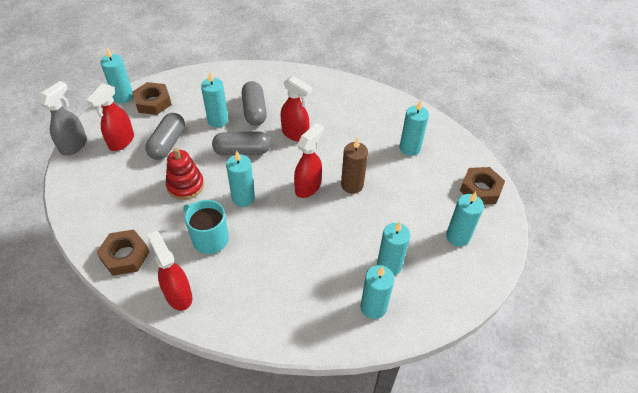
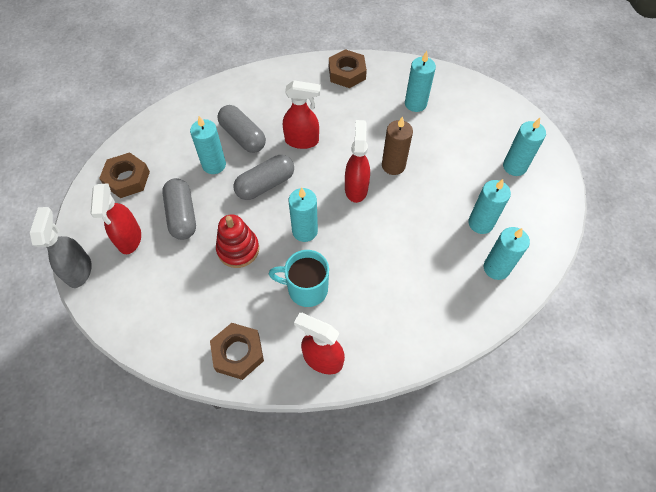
camera: 30 degrees left, 10 degrees up
(123, 97) = (87, 188): turquoise candle -> none
(480, 189) = (501, 113): brown nut -> brown nut (347, 73)

